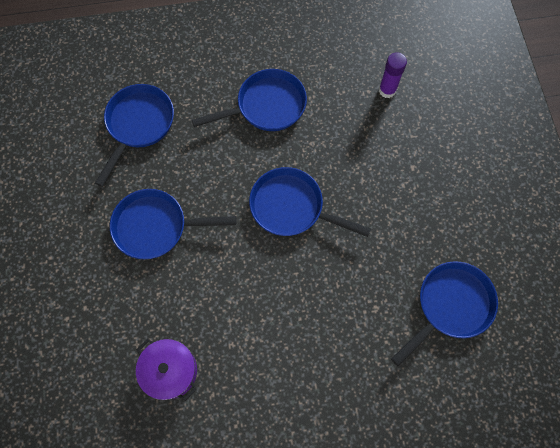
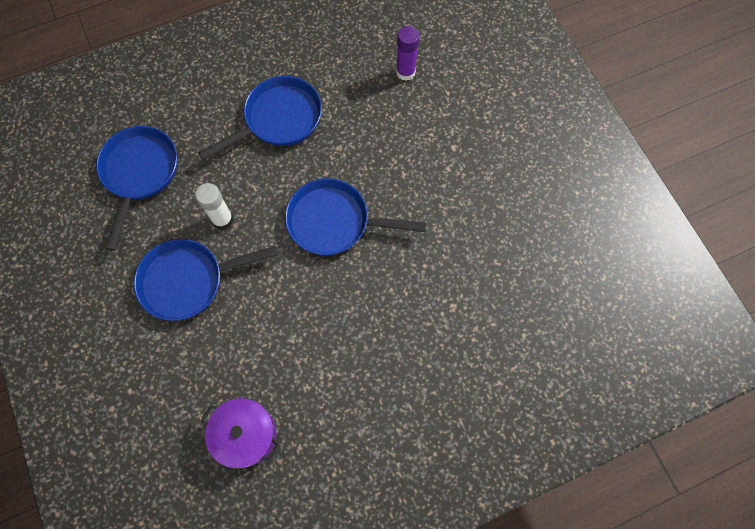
camera: 15 degrees left, 0 degrees up
(197, 181) = (222, 219): none -> white glue stick
(450, 306) = (531, 283): blue pan -> none

